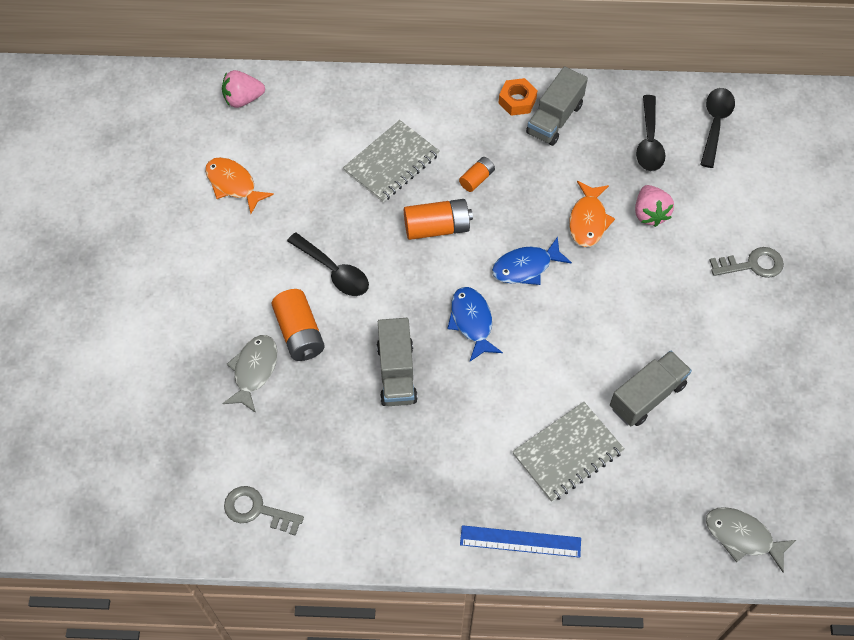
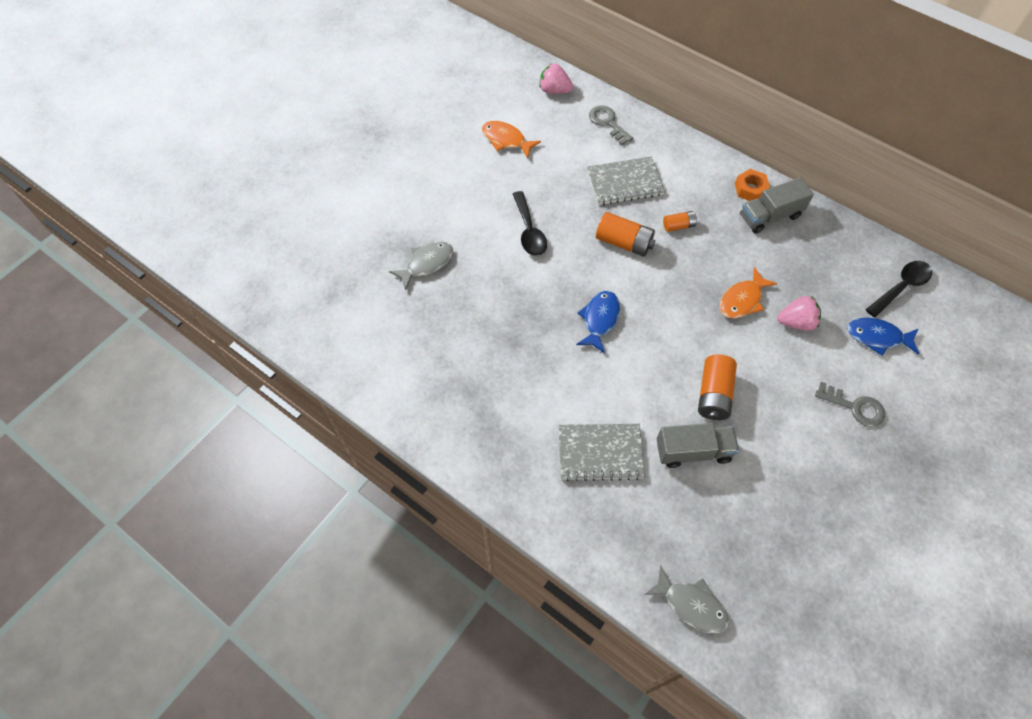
camera: 35 degrees right, 0 degrees up
(233, 184) = (506, 140): orange fish -> orange fish turned 45 degrees counterclockwise
(257, 510) = (358, 353): grey key -> grey key (607, 123)
(299, 333) = (475, 257): orange battery -> orange battery (713, 394)
(396, 373) = (519, 322): grey truck -> none
(520, 541) = (517, 492): blue ruler -> none
(526, 267) = (669, 305): blue fish -> blue fish (877, 337)
(649, 142) = (834, 271): black spoon -> none
(650, 214) = (796, 322): pink strawberry -> pink strawberry turned 120 degrees counterclockwise
(742, 537) = (691, 604): grey fish -> grey fish turned 150 degrees clockwise

